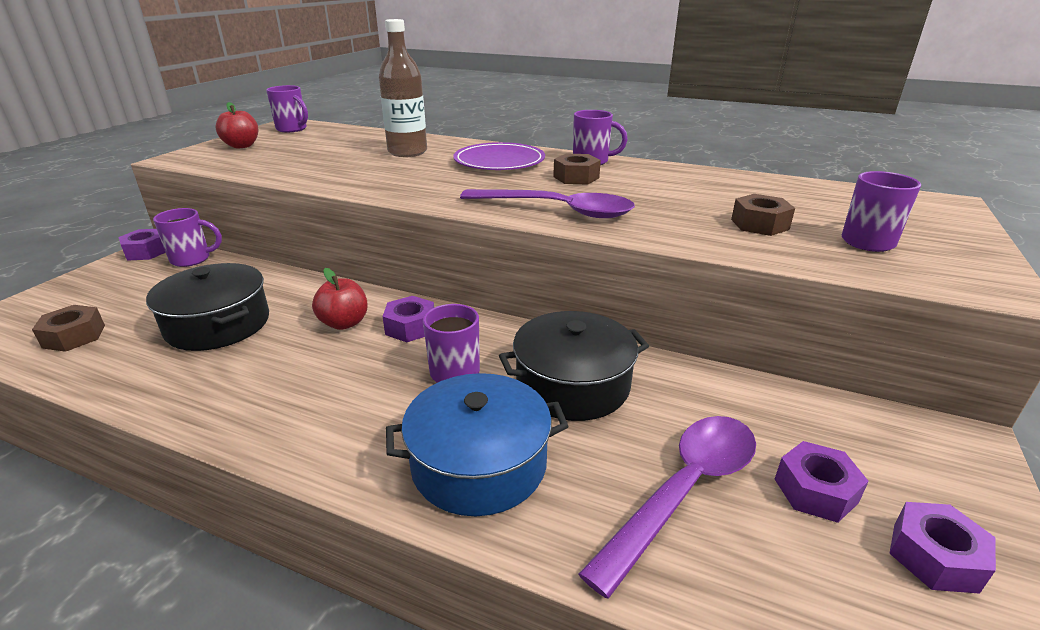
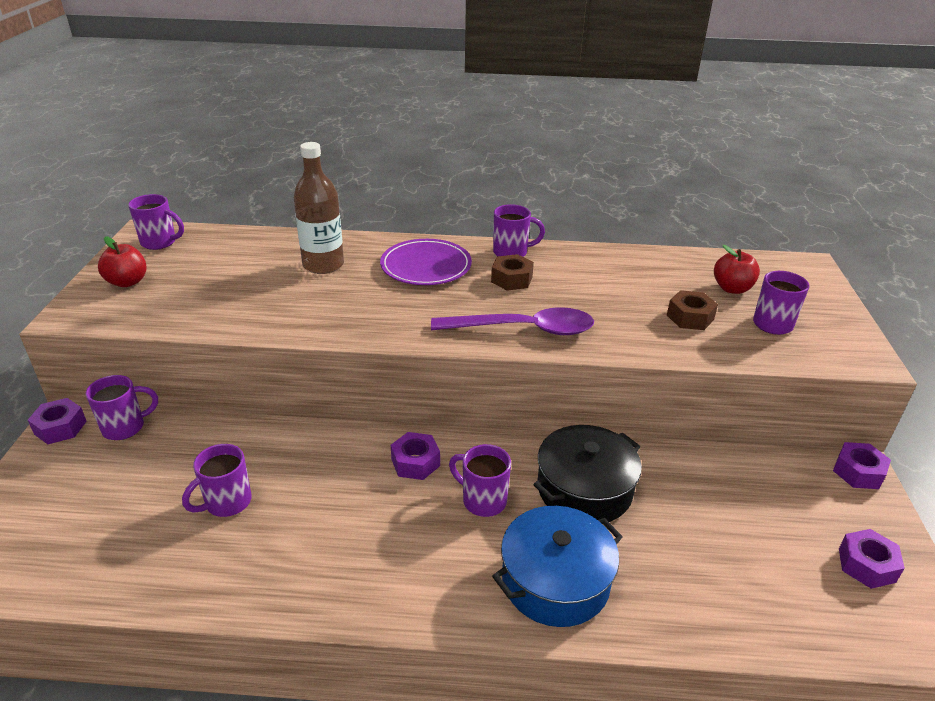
camera: 20 degrees left, 5 degrees up
(74, 336) = (83, 553): brown nut -> none
(218, 324) = (227, 503): black pot -> purple mug
(344, 323) = (351, 472): red apple -> red apple (732, 288)
(684, 490) = (706, 561): purple spoon -> none
(815, 490) = (785, 537): purple nut -> purple nut (858, 472)

